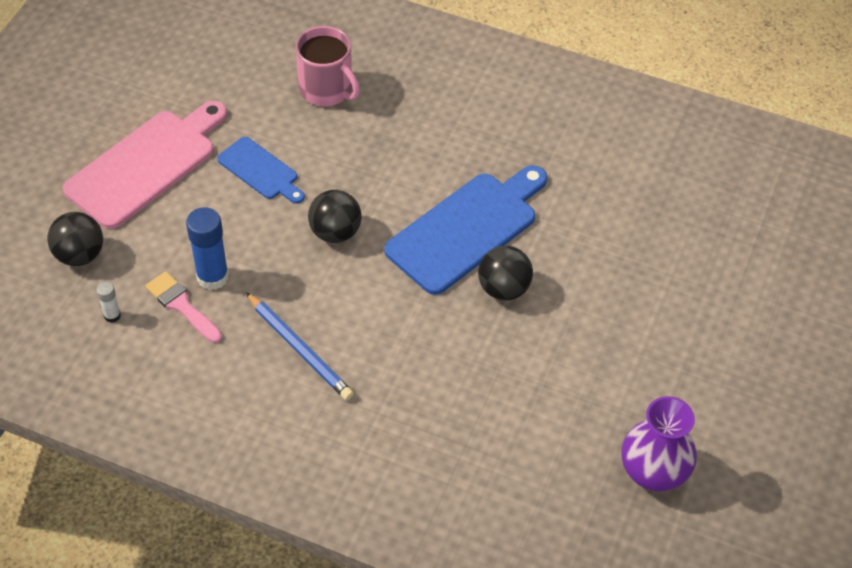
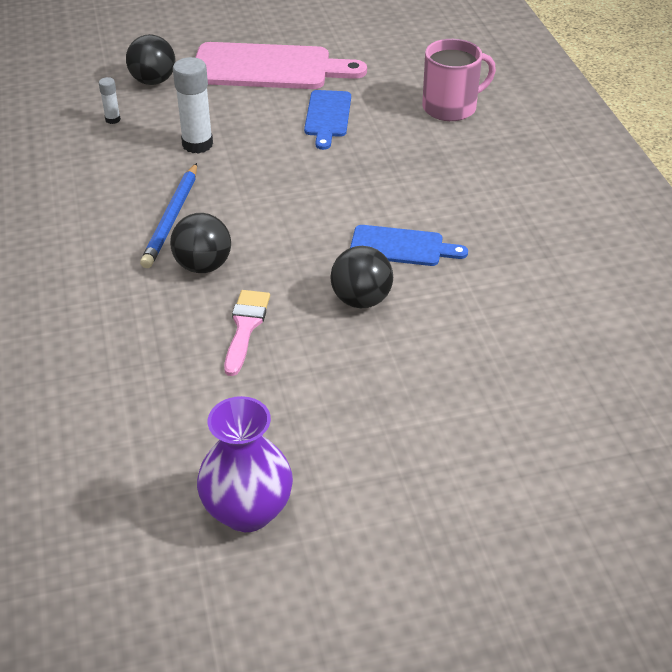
camera: 55 degrees right, 10 degrees down
(181, 305) = (155, 144): pink brush -> pink brush (245, 327)
(212, 277) = (197, 144): blue glue stick -> white glue stick
(327, 89) = (451, 107): pink mug -> pink mug turned 120 degrees counterclockwise
(335, 232) = (311, 180): black ball -> black ball (203, 266)
(467, 229) = (401, 247): blue cutting board -> blue cutting board, size x0.55

